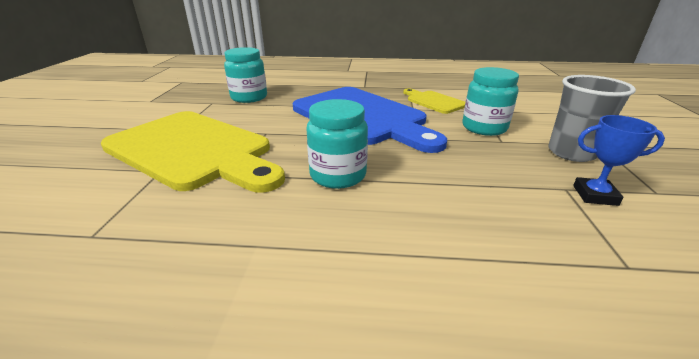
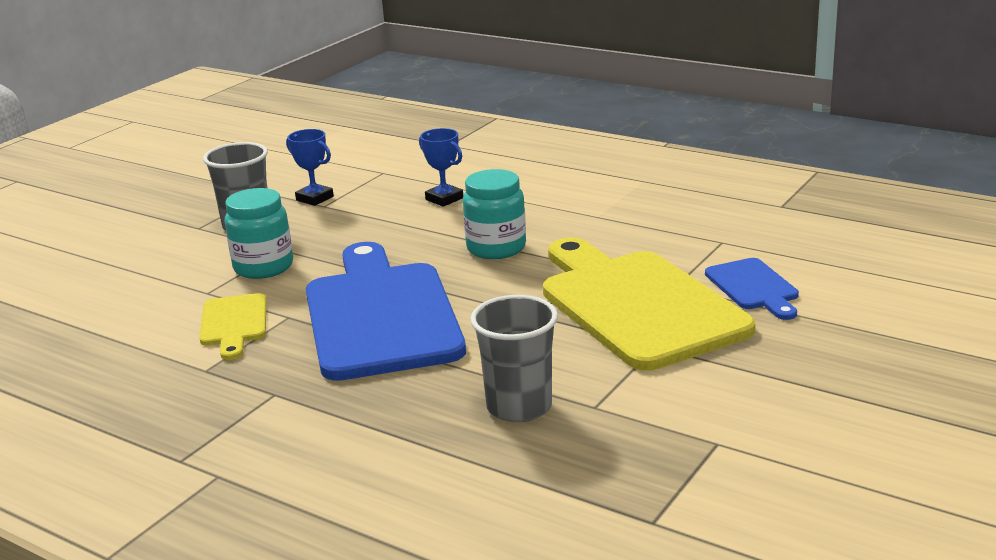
camera: 150 degrees left, 5 degrees down
(84, 182) = (754, 287): none -> blue cutting board
(249, 97) = (519, 407): turquoise jar -> grey cup
(468, 230) = (444, 199): none -> blue trophy

